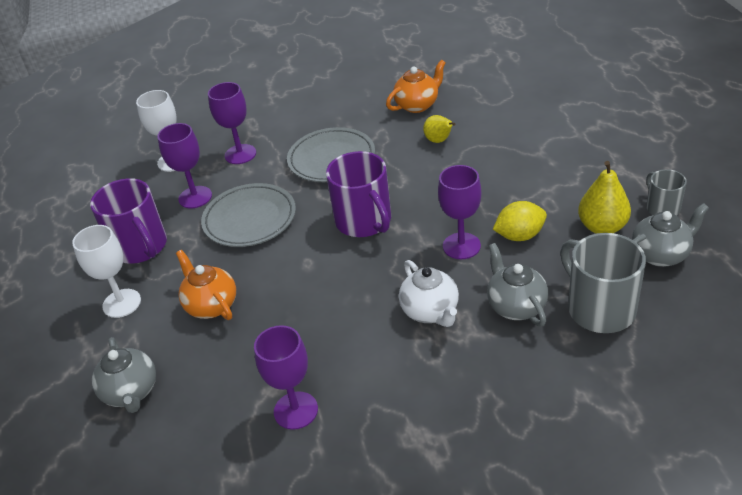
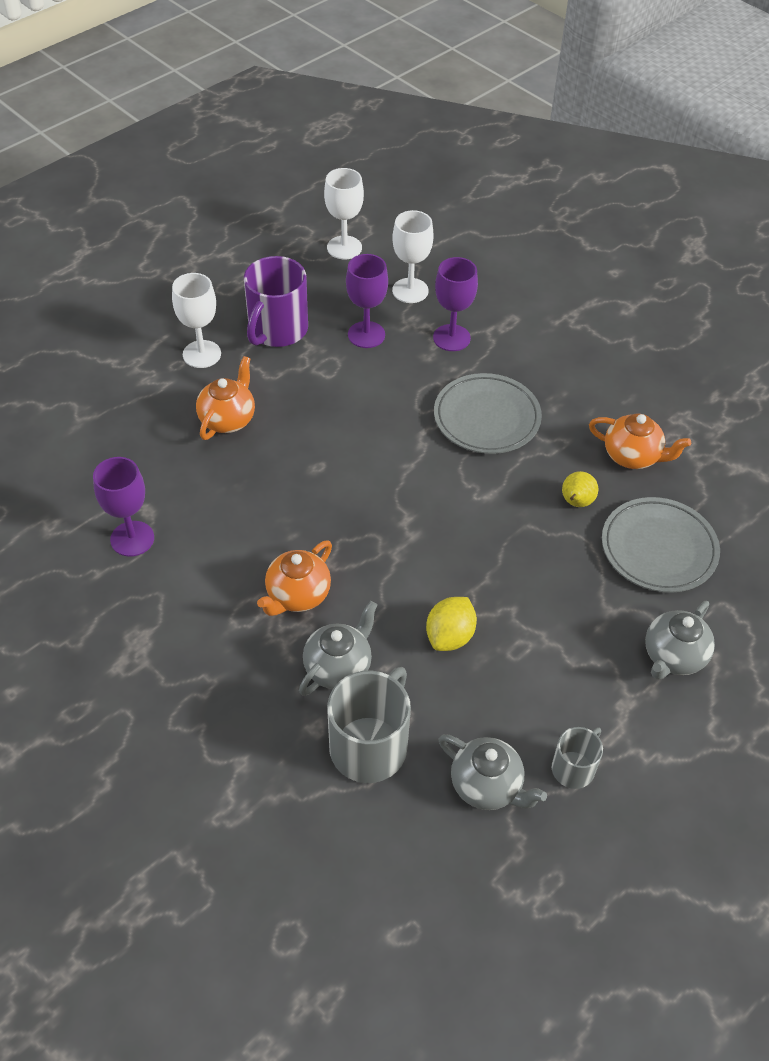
camera: 55 degrees right, 10 degrees up
(91, 183) = (344, 247): none -> white goblet
(131, 392) = (106, 414): grey teapot -> grey teapot (673, 656)
(250, 219) = (356, 393): grey plate -> grey plate (658, 549)
(364, 221) = (401, 488): purple mug -> none
(430, 311) = (297, 595): white teapot -> orange teapot
(461, 246) = (406, 588): purple goblet -> none
(519, 235) = (450, 636): yellow lemon -> yellow lemon turned 75 degrees clockwise
(602, 227) = (506, 713): yellow pear -> none

